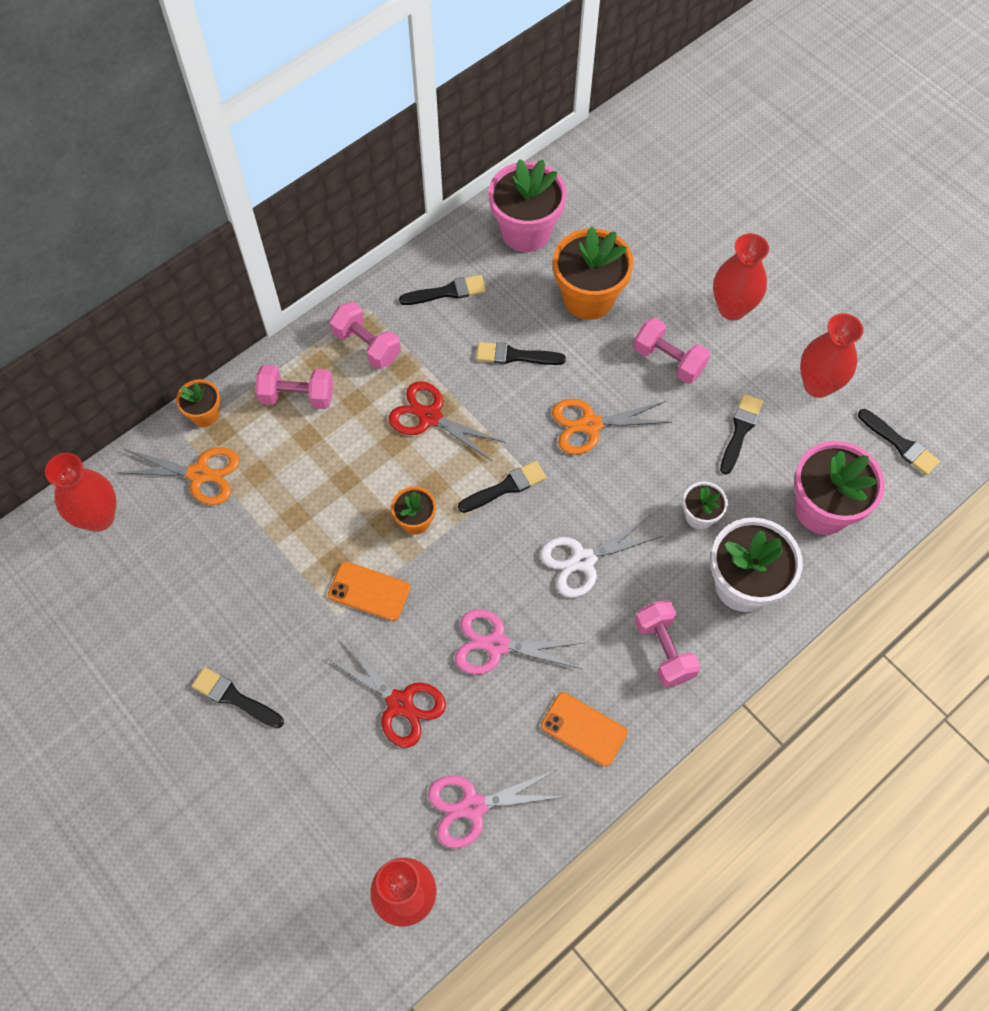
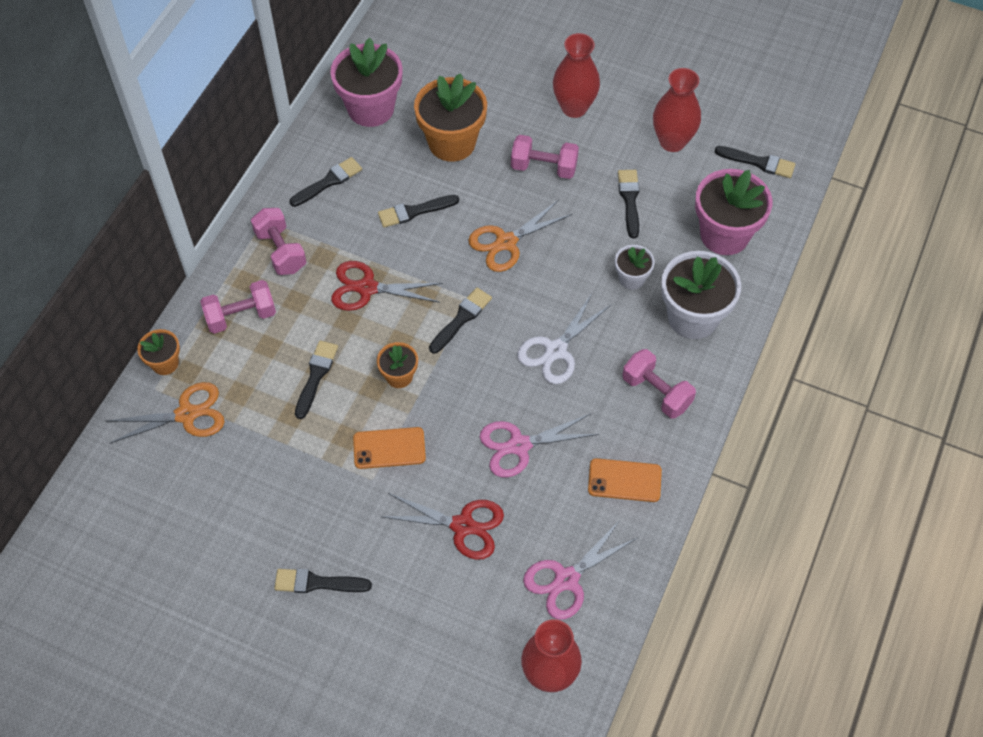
camera: 25 degrees left, 5 degrees down
(99, 517) = (112, 487): red vase -> none
(337, 487) = (316, 376): none -> black brush
(367, 345) = (281, 251): pink dumbbell -> pink dumbbell turned 45 degrees clockwise

